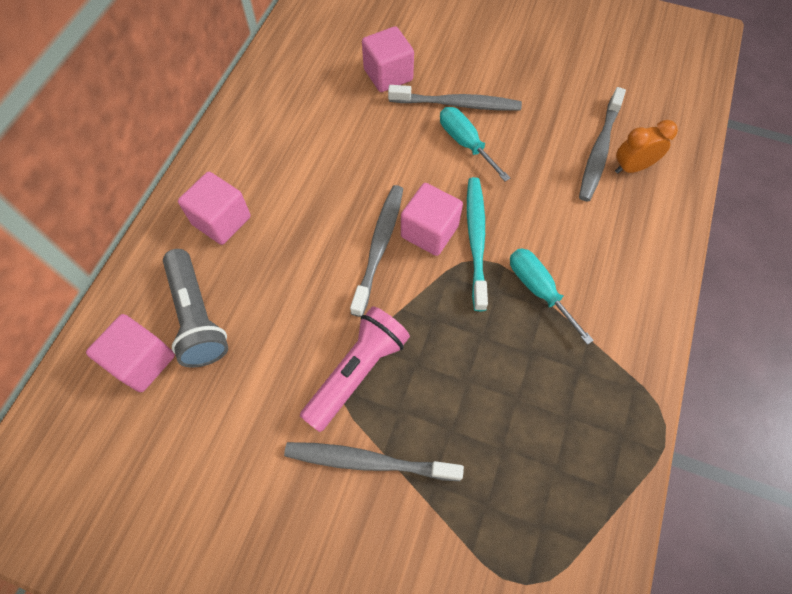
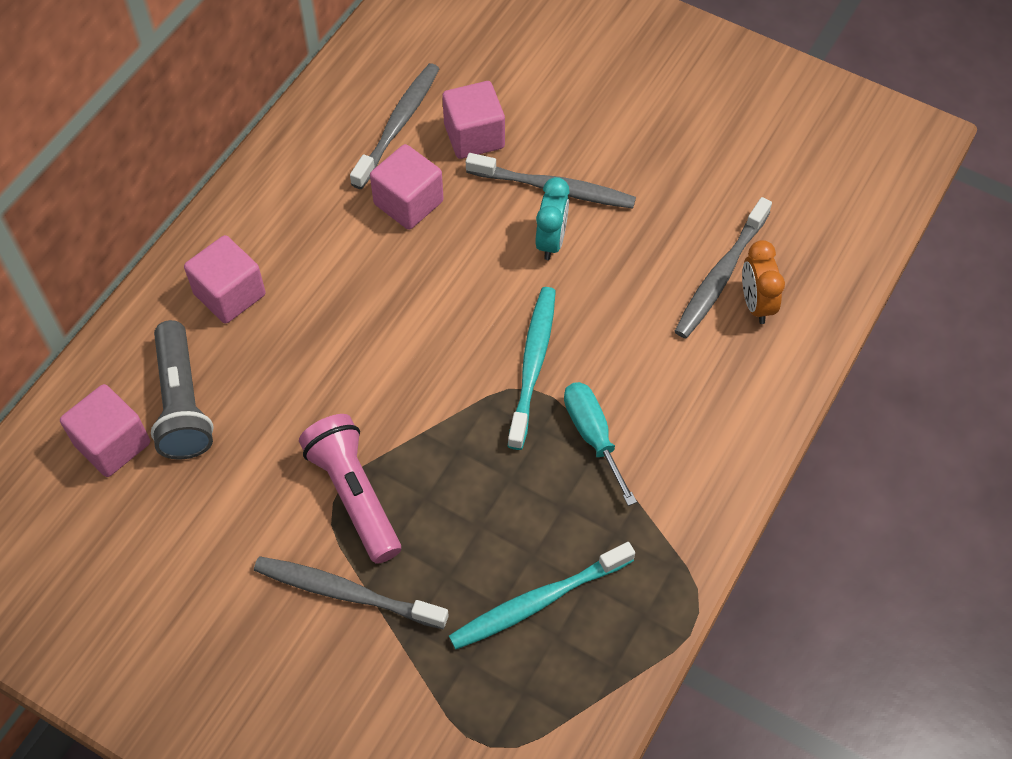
camera: 10 degrees right, 5 degrees down
(357, 372) = (354, 495): pink flashlight -> pink flashlight turned 75 degrees counterclockwise
(379, 246) = (413, 355): grey toothbrush -> grey toothbrush (398, 125)
(429, 231) = (478, 345): pink cube -> pink cube (408, 203)
(465, 143) = (551, 241): turquoise screwdriver -> turquoise clock
(532, 440) = (538, 601): none -> turquoise toothbrush
(632, 167) = (756, 304): orange clock -> orange clock turned 90 degrees counterclockwise

